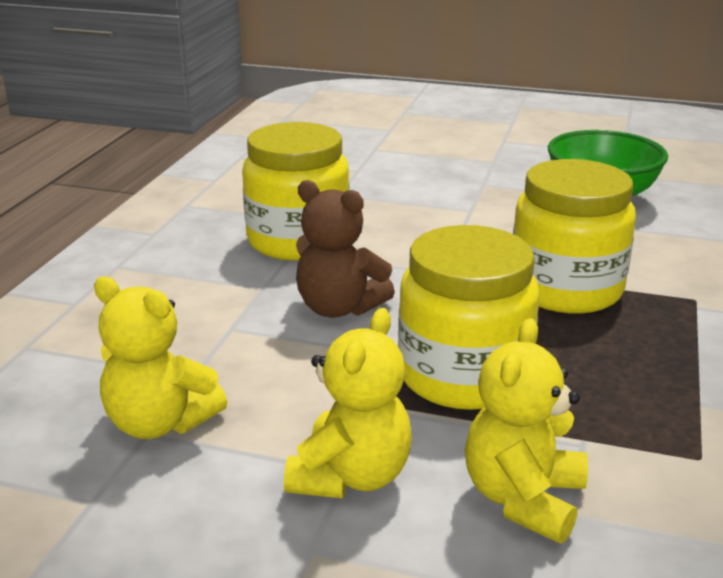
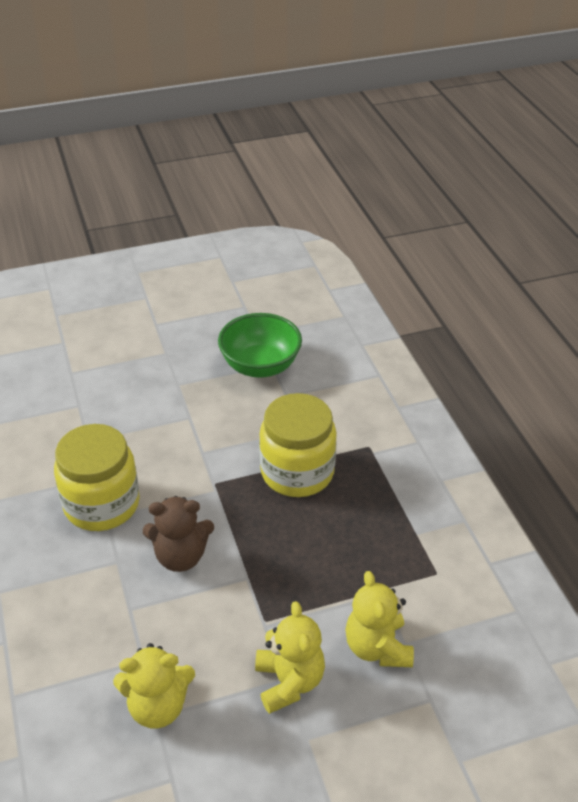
camera: 35 degrees left, 15 degrees up
(463, 376) = (292, 576): yellow jar -> none

